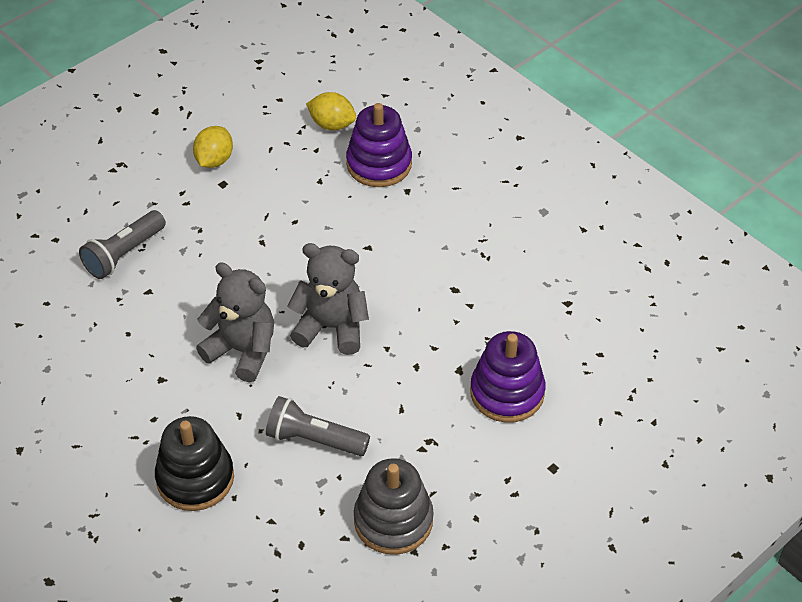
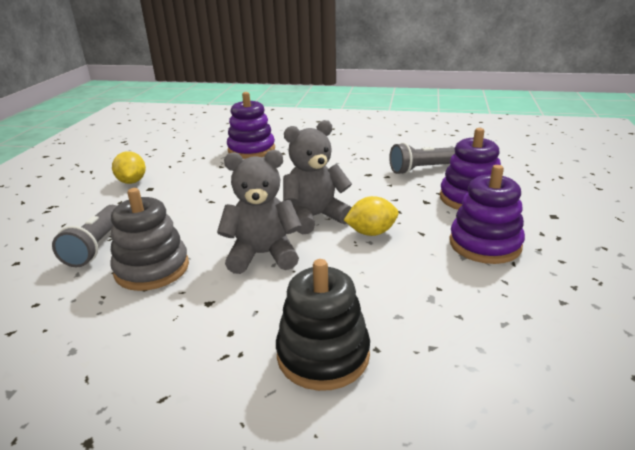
camera: 35 degrees left, 20 degrees down
(314, 439) = (388, 276): grey flashlight -> grey flashlight (422, 169)
(332, 124) = (202, 147): yellow lemon -> yellow lemon (371, 232)
(393, 520) = (518, 292): grey stacking toy -> grey stacking toy (152, 269)
(437, 458) = (484, 244): none -> purple stacking toy

